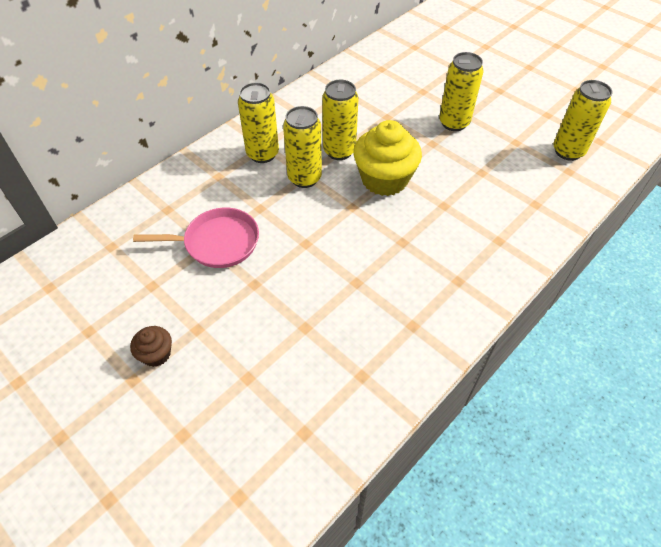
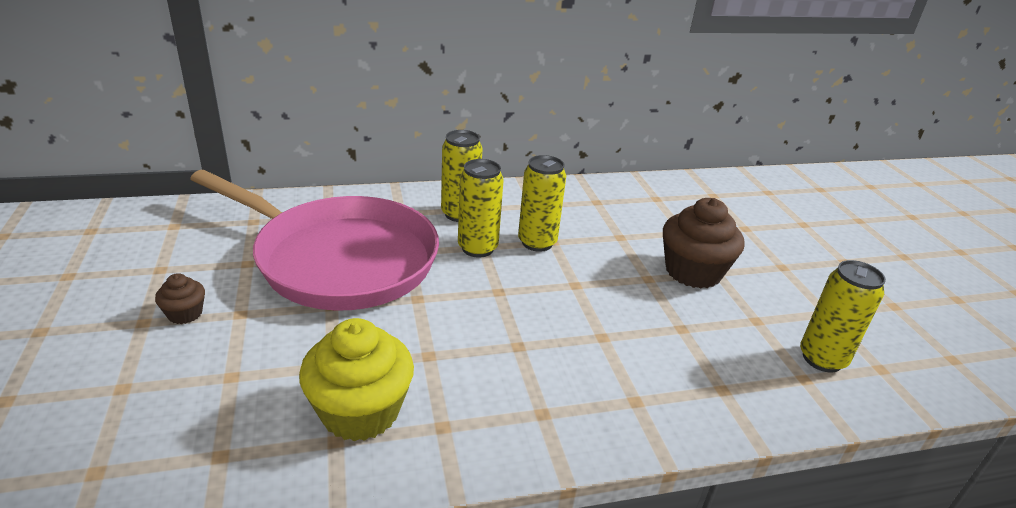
camera: 30 degrees right, 20 degrees down
(217, 242) = (339, 259): pink pan -> pink pan, size x2.09
(384, 179) = (559, 284): yellow cupcake -> yellow cupcake (360, 411)
(454, 123) = (693, 272): yellow can -> brown cupcake

